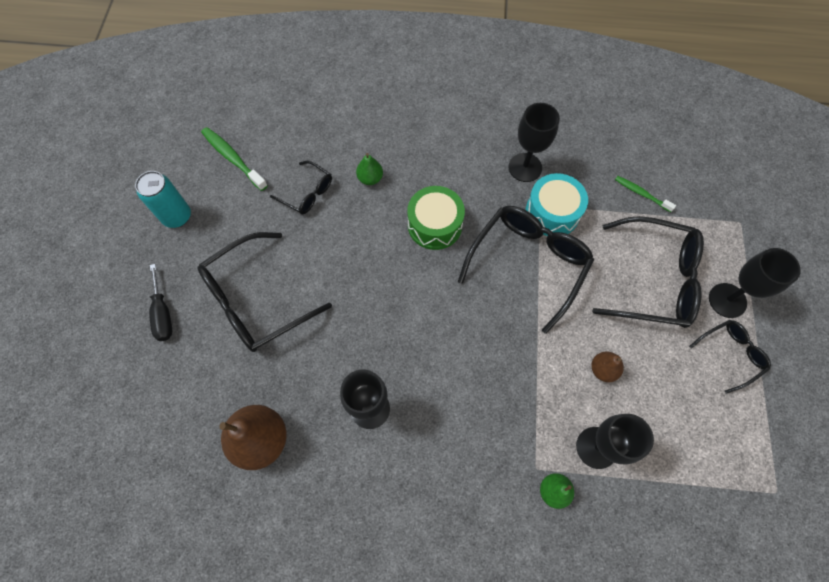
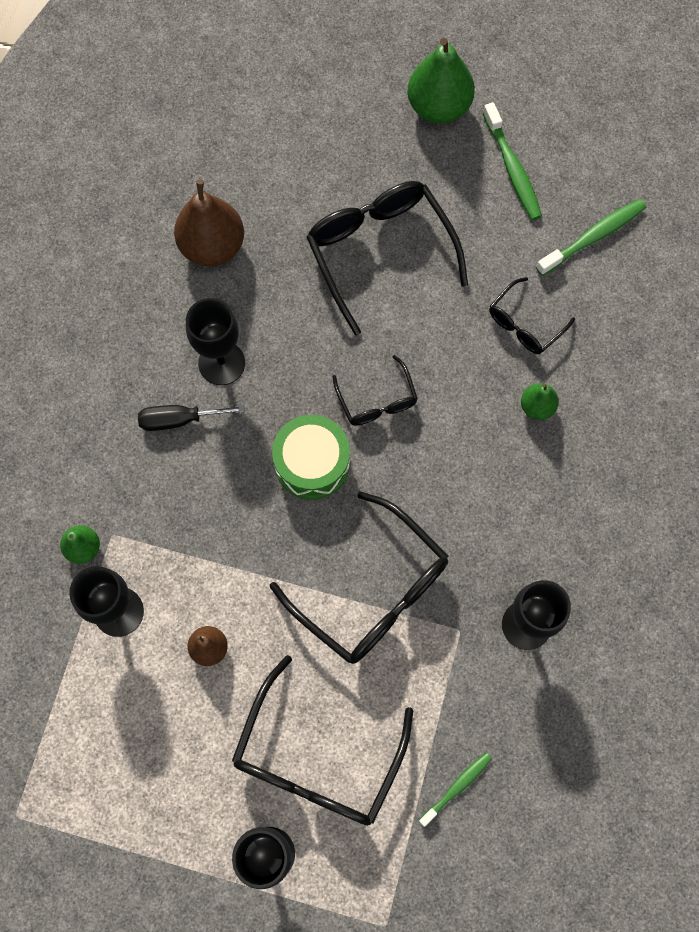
camera: 100 degrees right, 5 degrees up
(119, 276) = (438, 107): none -> green pear
(163, 314) = (381, 152): black screwdriver -> black screwdriver (179, 419)
(177, 216) = (512, 169): turquoise can -> green toothbrush
(435, 225) = (451, 479): green drum -> green drum (312, 463)
(552, 212) = (445, 645): turquoise drum -> none
(730, 354) = (193, 827): black glasses -> black glasses (377, 401)

